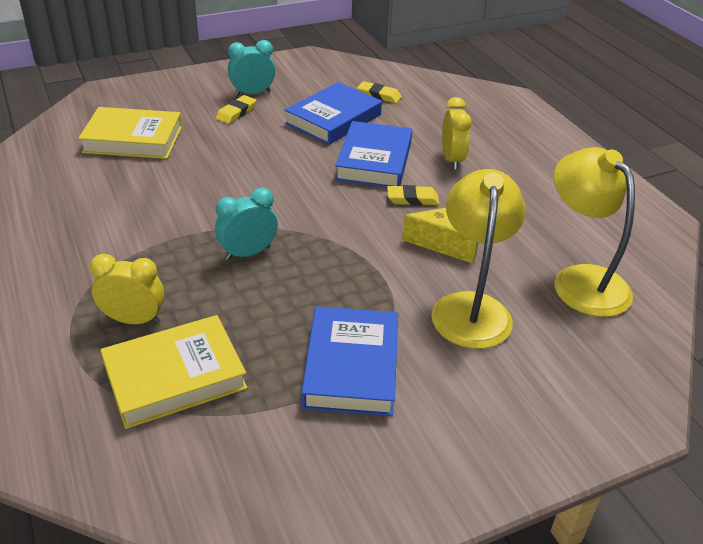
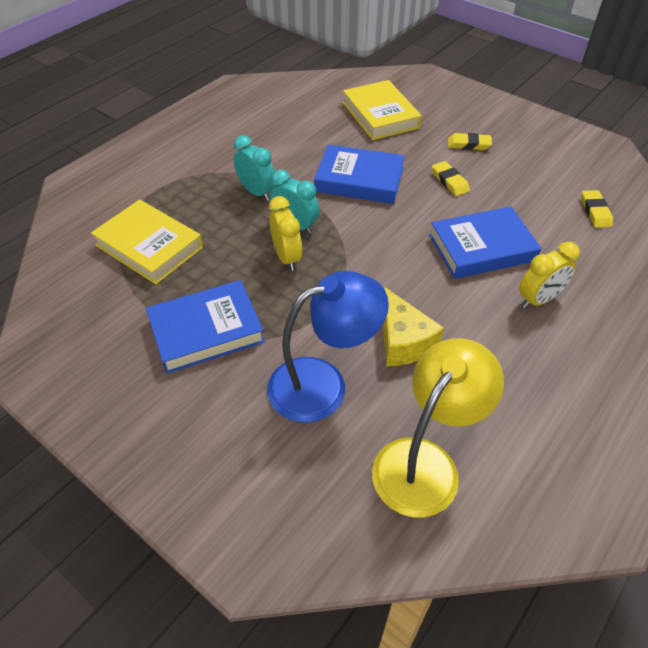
camera: 65 degrees right, 10 degrees up
(134, 320) = (190, 205): yellow clock -> yellow clock (287, 257)
(252, 93) = (507, 140): turquoise clock -> turquoise clock (257, 192)
(333, 119) = (520, 199): blue book -> blue book (359, 180)
(412, 199) = (447, 293): yellow eraser -> yellow eraser (450, 181)
(471, 307) = (323, 384): yellow lamp -> blue lamp

